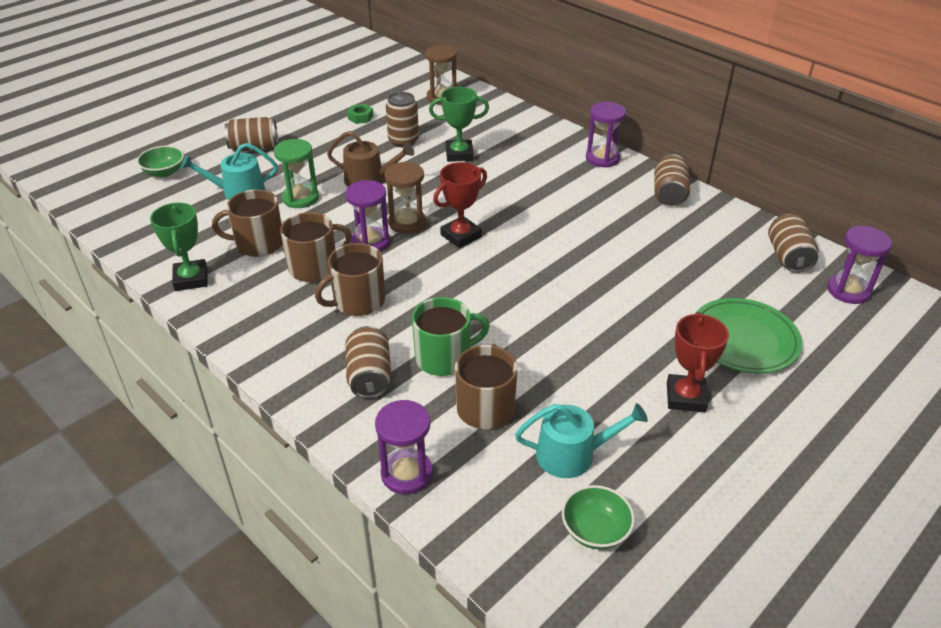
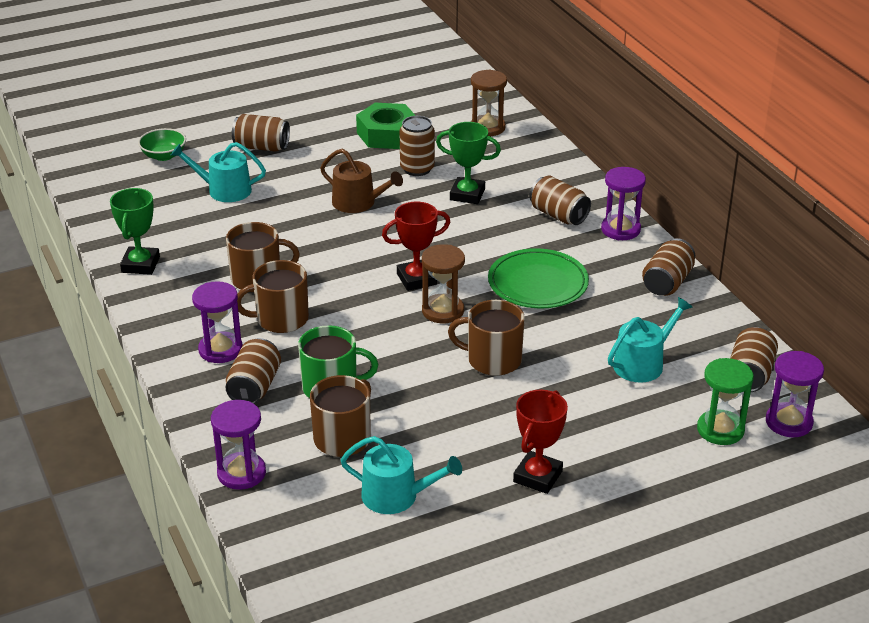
camera: 20 degrees right, 5 degrees down
(258, 244) = (217, 245): brown mug -> brown mug (492, 360)
(300, 198) = (280, 208): green hourglass -> green hourglass (720, 430)
(360, 117) = (387, 134): green nut -> green nut, size x2.13
(370, 242) = (324, 266): purple hourglass -> purple hourglass (220, 350)
(407, 223) = (370, 254): brown hourglass -> brown hourglass (443, 311)
(545, 156) = (558, 215): none -> brown can
(595, 530) = (376, 558): green bowl -> none
(699, 267) = (643, 363): none -> turquoise watering can
(743, 339) = (636, 441): green plate -> green plate (538, 283)

